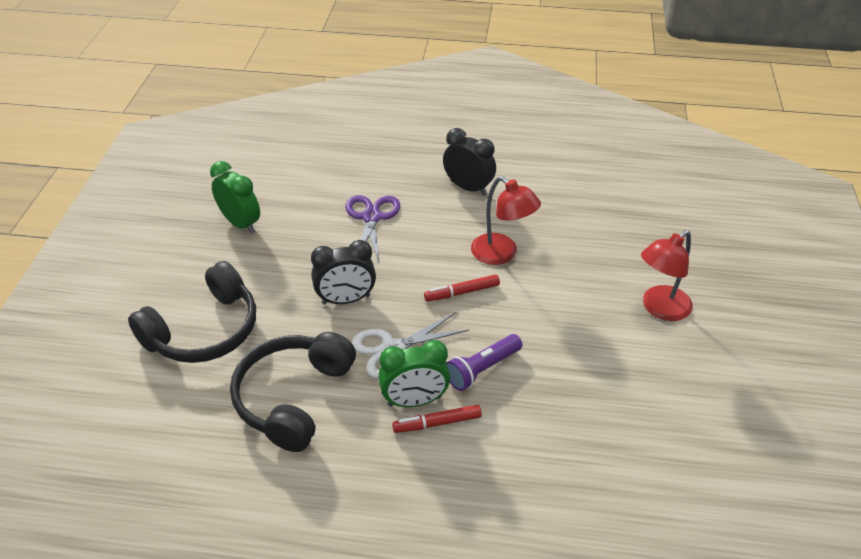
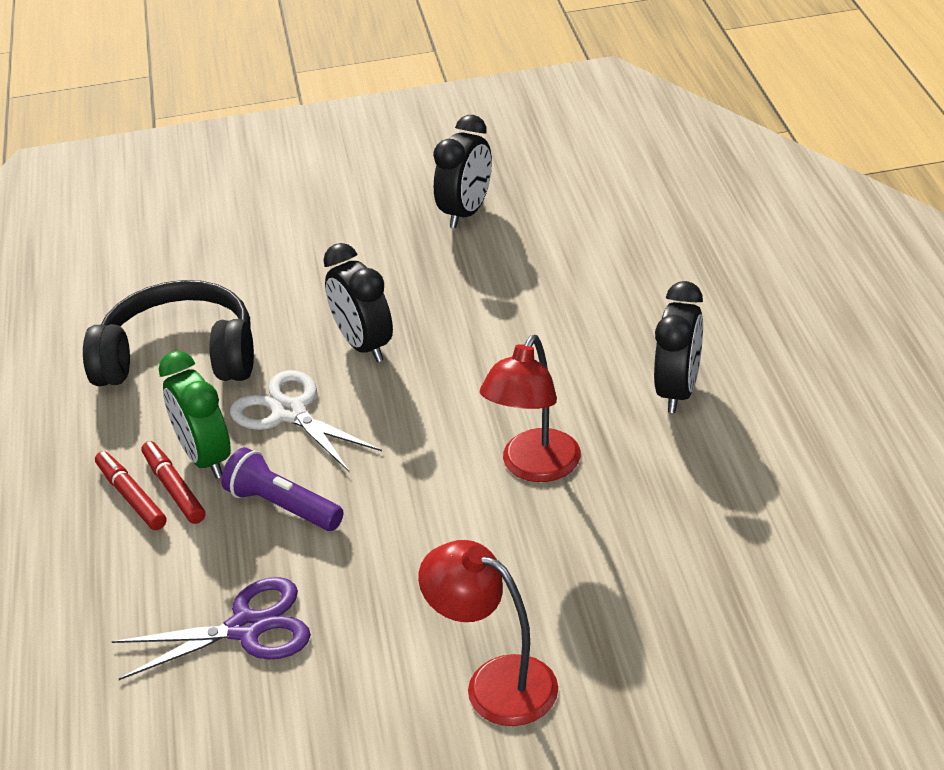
camera: 75 degrees right, 5 degrees down
(204, 330) = (262, 254): black headphones -> none
(241, 223) = (466, 212): green clock -> black clock
(372, 217) = (545, 316): purple scissors -> purple scissors (246, 628)
(462, 292) = (428, 447): red marker -> red marker (131, 497)

